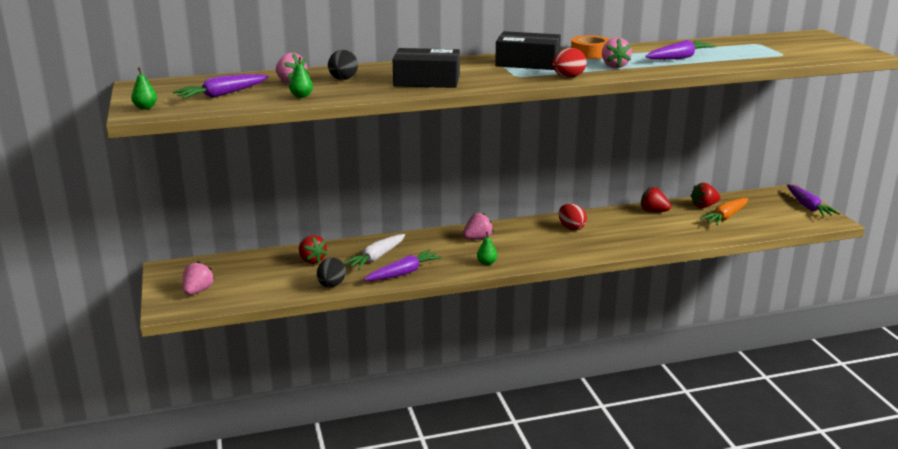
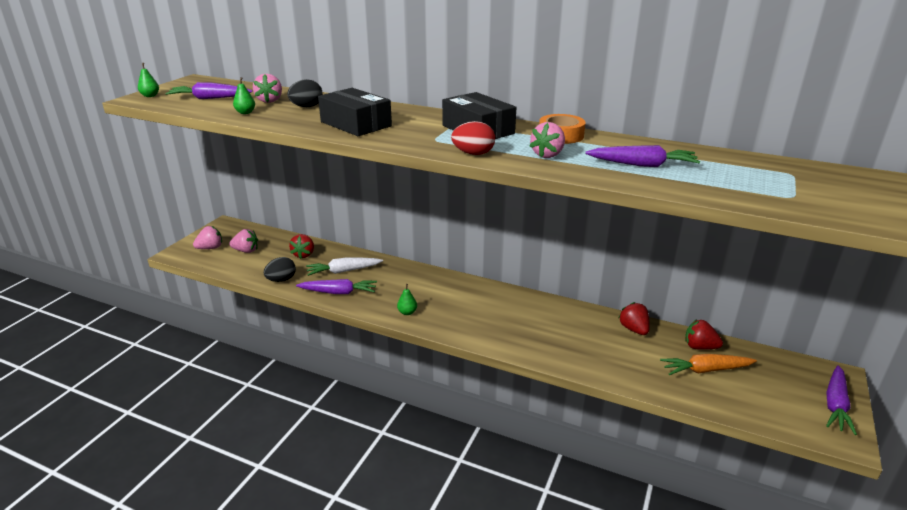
camera: 40 degrees right, 5 degrees up
(477, 239) = (436, 287): pink strawberry -> pink strawberry (246, 251)
(571, 228) = (528, 311): red egg -> none

